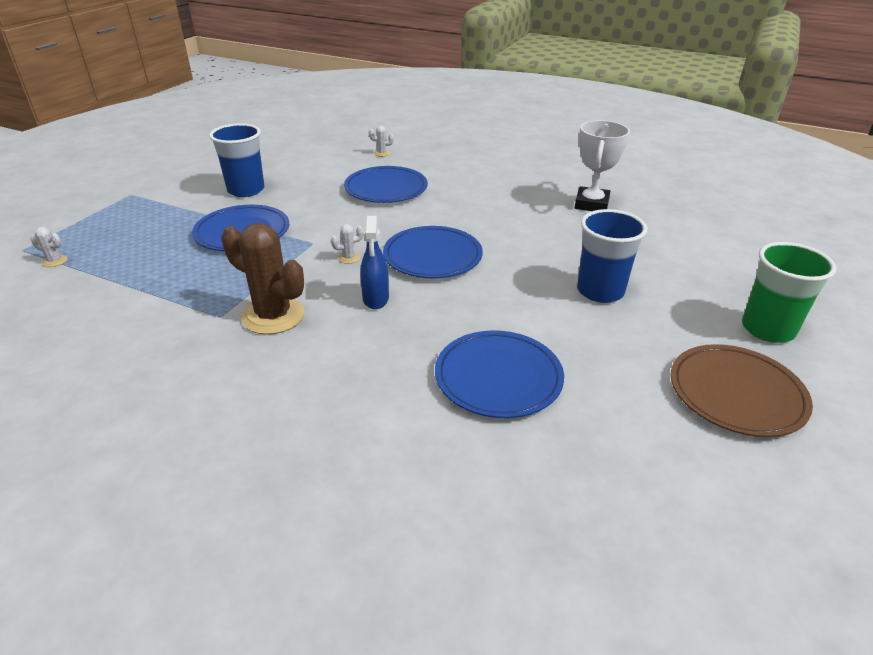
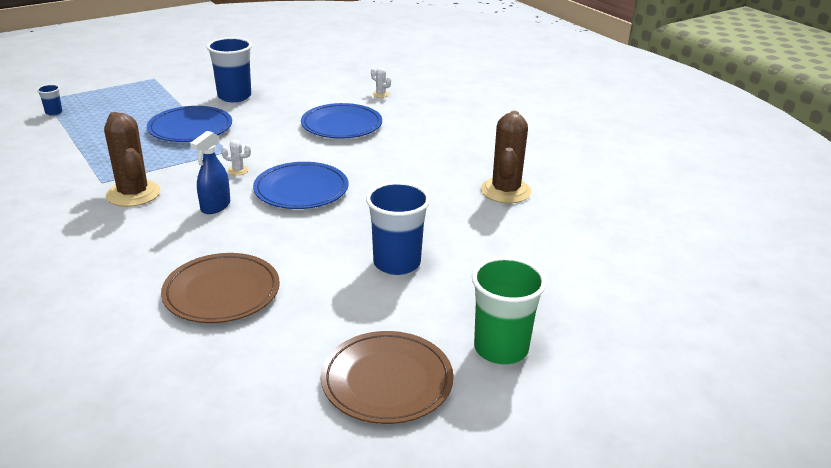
camera: 30 degrees right, 5 degrees down
(54, 261) = (54, 112): white cactus -> blue cup
(498, 377) = (221, 292): blue plate -> brown plate
(591, 204) = (505, 191): white trophy -> brown cactus

